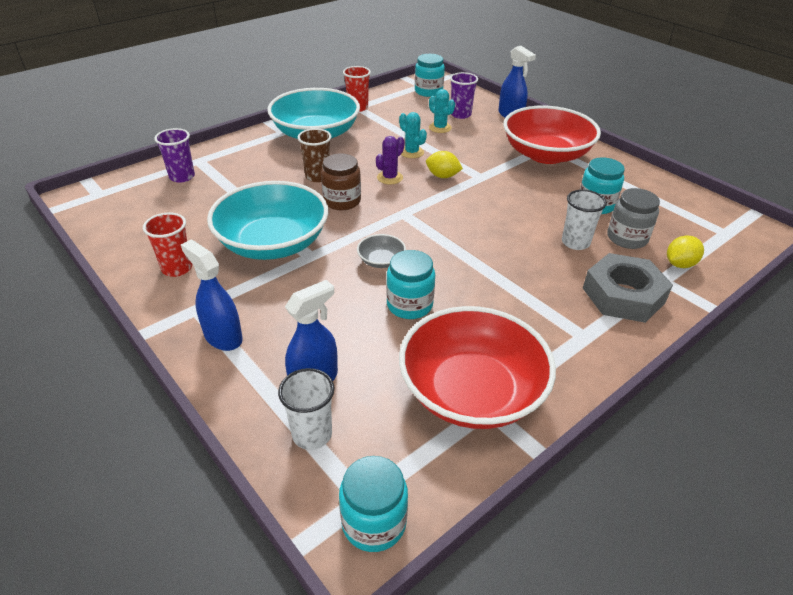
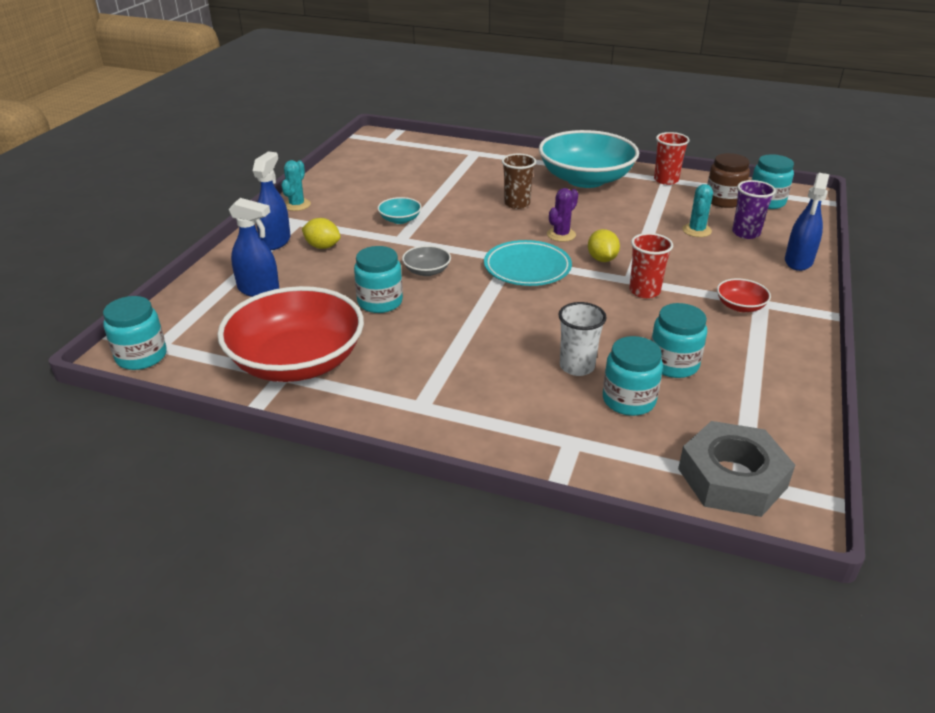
camera: 60 degrees right, 5 degrees down
(177, 268) = (333, 198): red cup -> red cup (644, 291)
(182, 177) = (445, 156): purple cup -> none
(273, 243) = (400, 219): turquoise bowl -> turquoise bowl, size x0.41
(312, 434) = (205, 307): white cup -> none
(342, 201) = (493, 226): brown jar -> brown jar (723, 200)
(390, 178) = (561, 235): purple cactus -> purple cactus turned 60 degrees counterclockwise
(411, 152) = (623, 231): turquoise cactus -> turquoise cactus (297, 205)
(424, 211) = (527, 268): none -> turquoise plate
(546, 154) = (740, 306): red bowl -> red bowl, size x0.41
(623, 295) = (513, 418): grey nut -> grey nut (732, 478)
(627, 238) = (629, 400): grey jar -> turquoise jar
(679, 264) = (619, 450): yellow lemon -> yellow lemon (322, 246)

